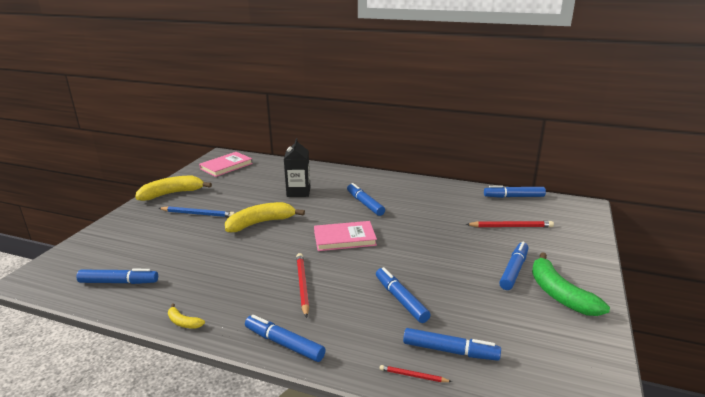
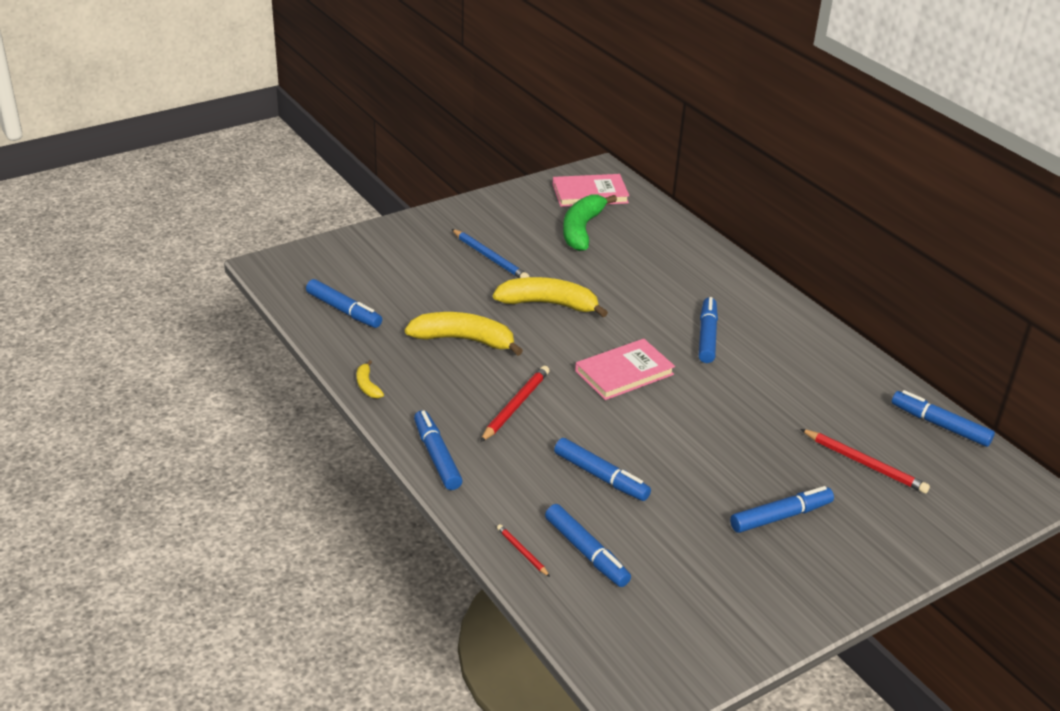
camera: 35 degrees right, 10 degrees up
(172, 194) = (486, 212): yellow banana -> yellow banana (464, 340)
(298, 192) = (641, 278): black carton -> none
(344, 238) = (624, 372): pink book -> pink book turned 60 degrees counterclockwise
(401, 300) = (601, 476): blue marker -> blue marker turned 120 degrees clockwise
(559, 294) = (795, 570): green banana -> green banana (582, 230)

